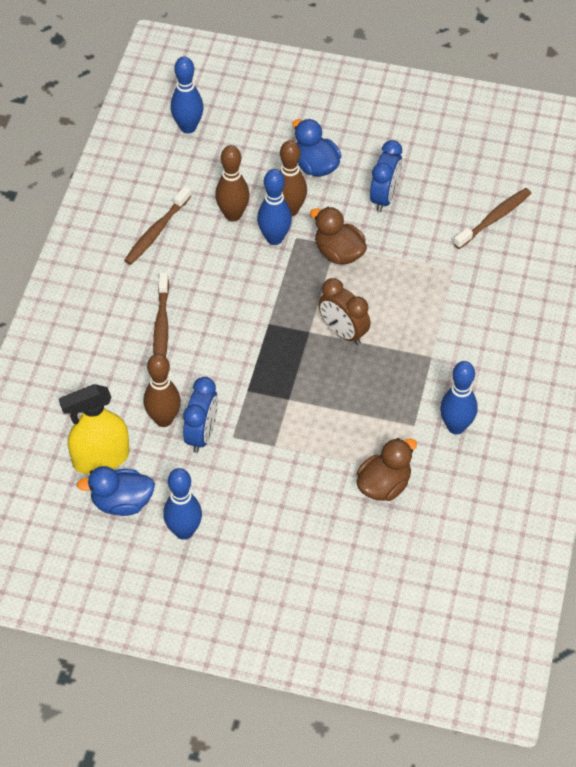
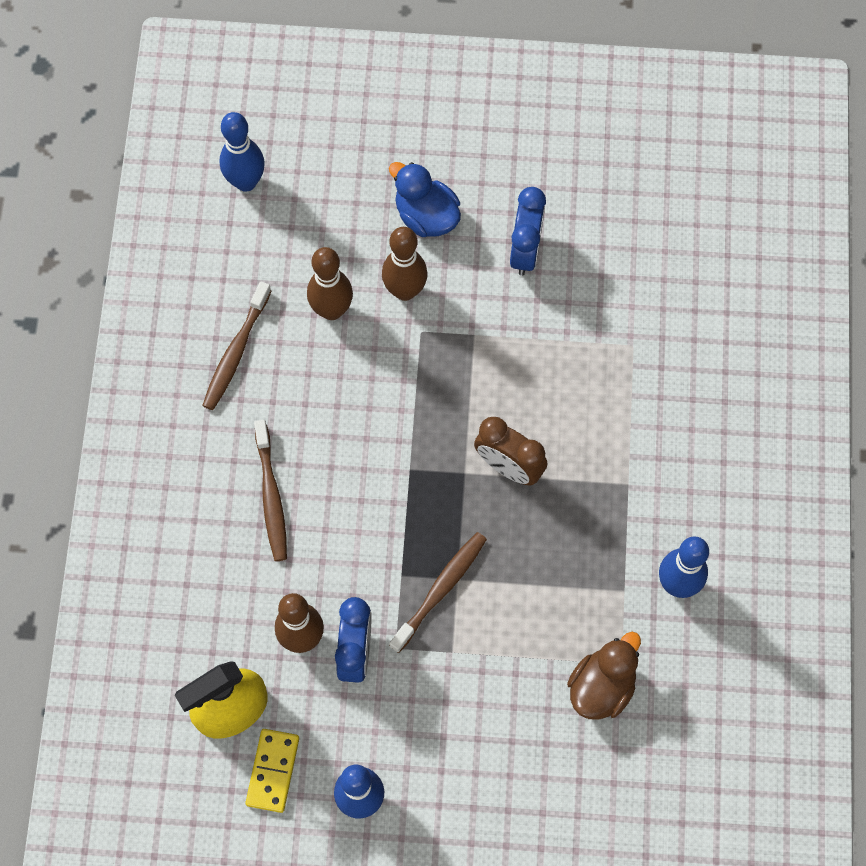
camera: 10 degrees left, 15 degrees up
(122, 503) = (272, 771): blue duck -> yellow domino
(274, 238) = (393, 337): blue bowling pin -> none
(339, 253) = (481, 346): brown duck -> none
(494, 218) = (672, 260): brown toothbrush -> brown toothbrush (440, 590)

